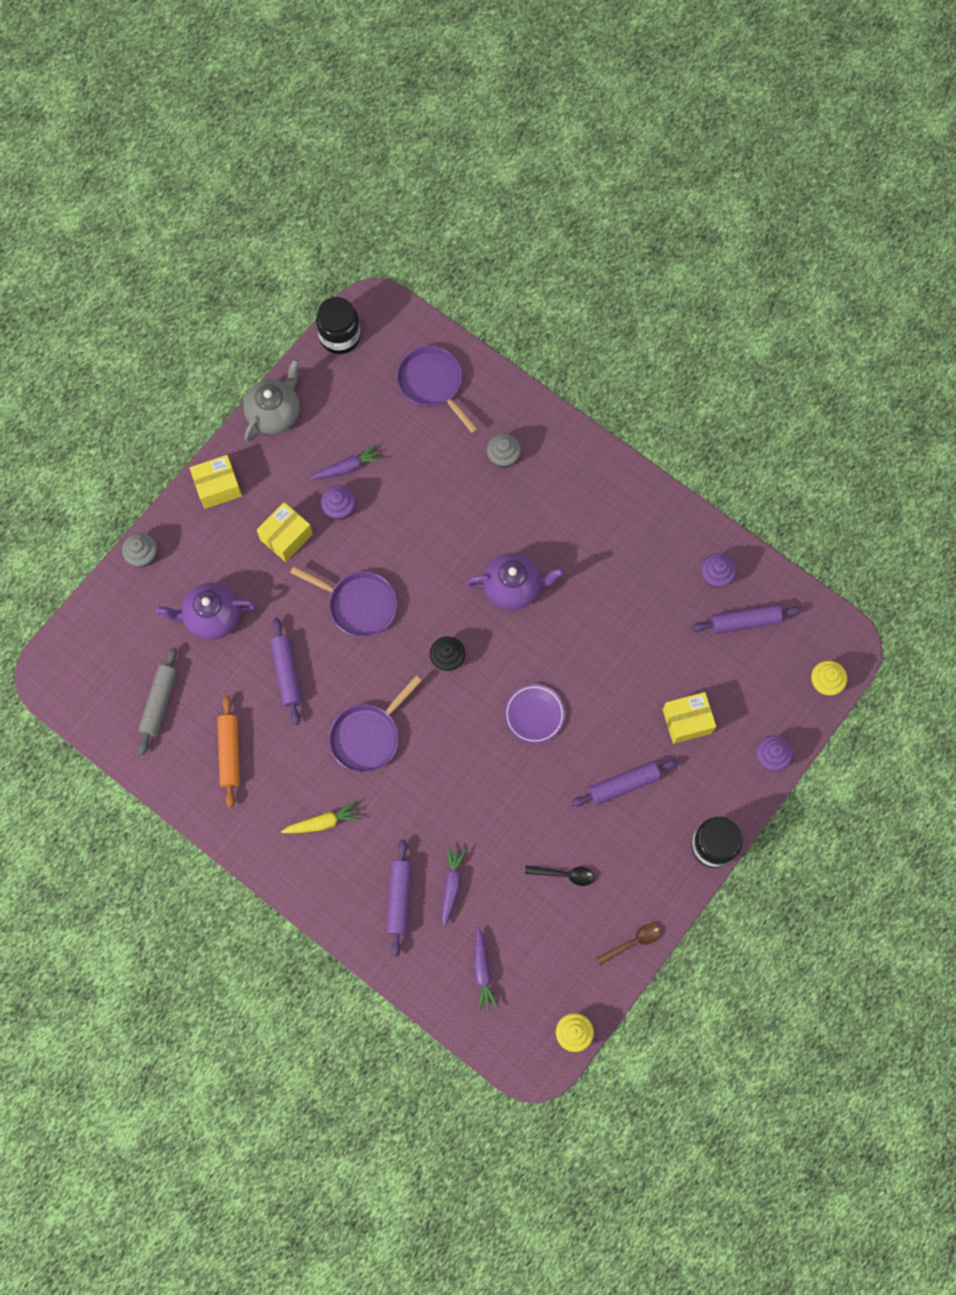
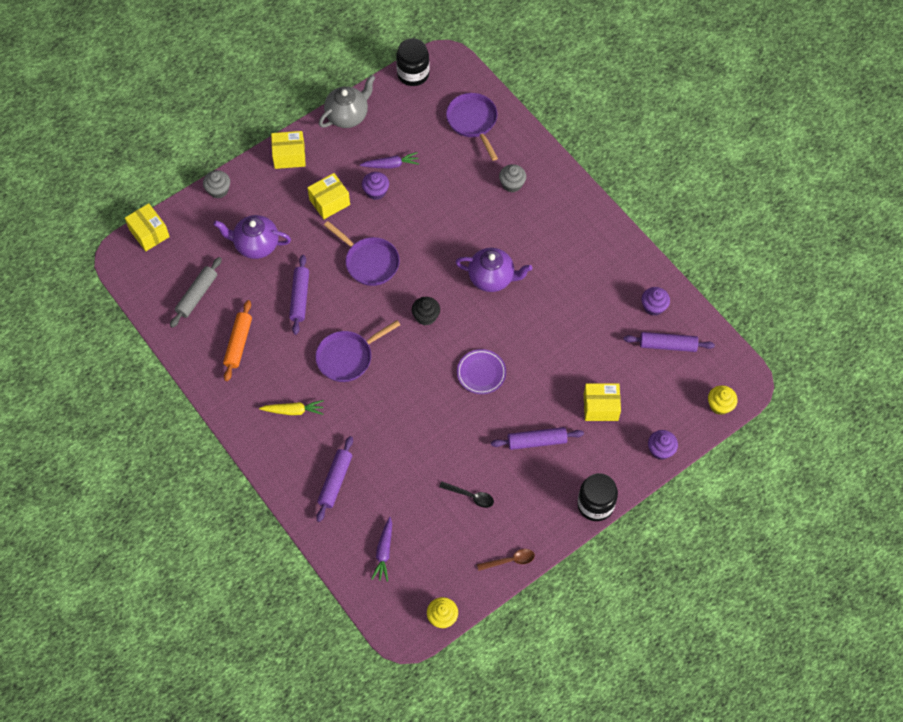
camera: 15 degrees right, 10 degrees down
(74, 635) = (149, 233): none -> yellow box
(451, 885) = (379, 481): purple carrot -> none

